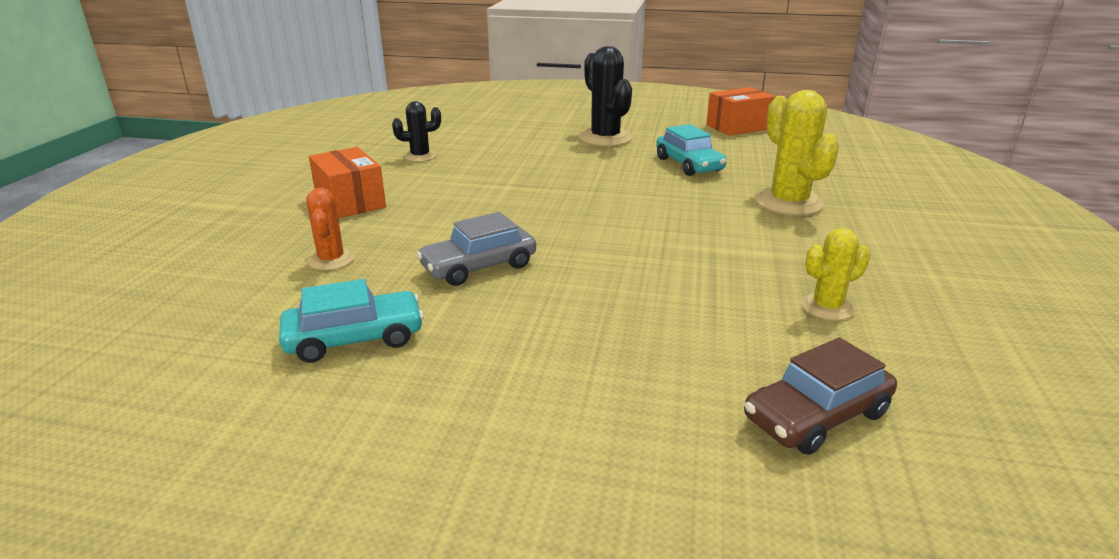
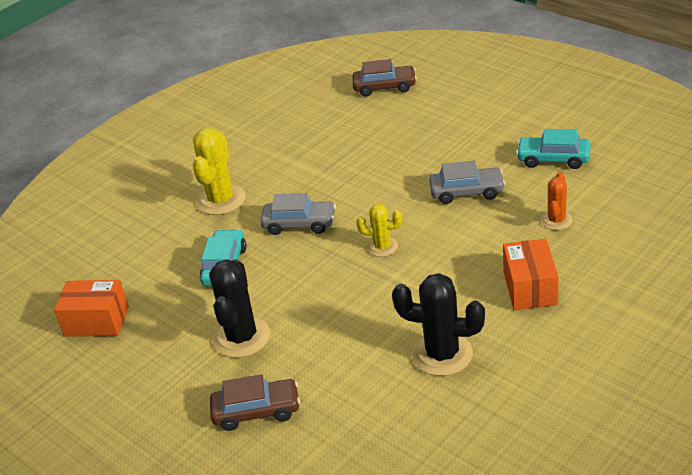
camera: 145 degrees left, 10 degrees up
(420, 156) = (442, 354): black cactus -> black cactus, size x1.73
(545, 118) = (256, 411): none -> brown car
(662, 201) = (299, 224): none -> grey car
(827, 307) = (315, 125): yellow cactus -> yellow cactus (382, 247)

